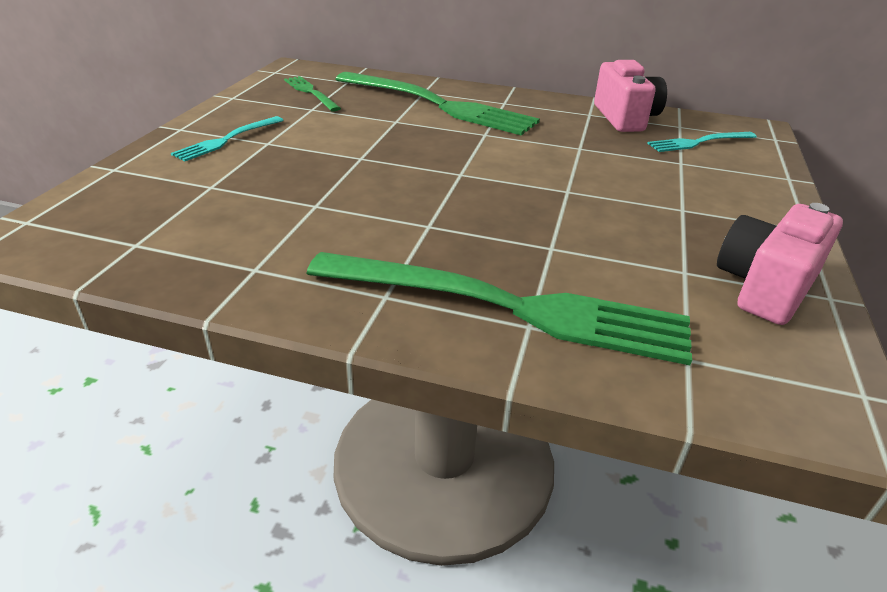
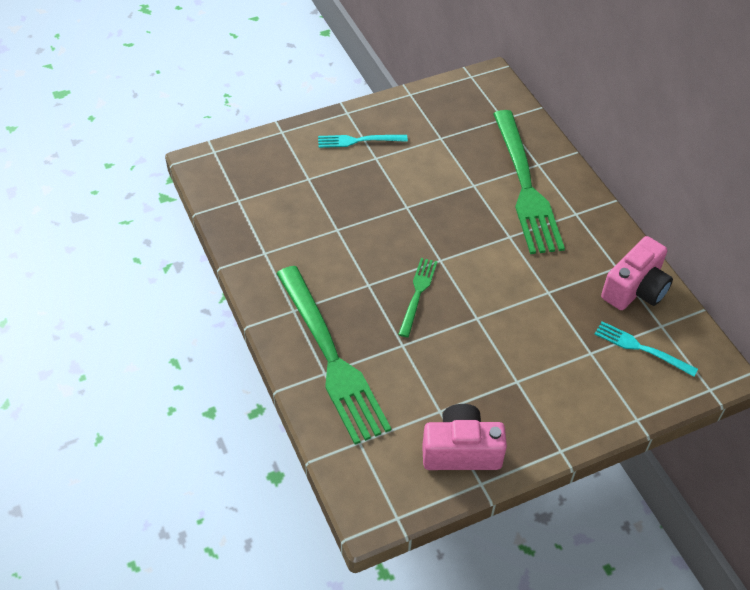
camera: 50 degrees right, 15 degrees up
(310, 92) = (462, 117): green fork -> green fork (418, 293)

